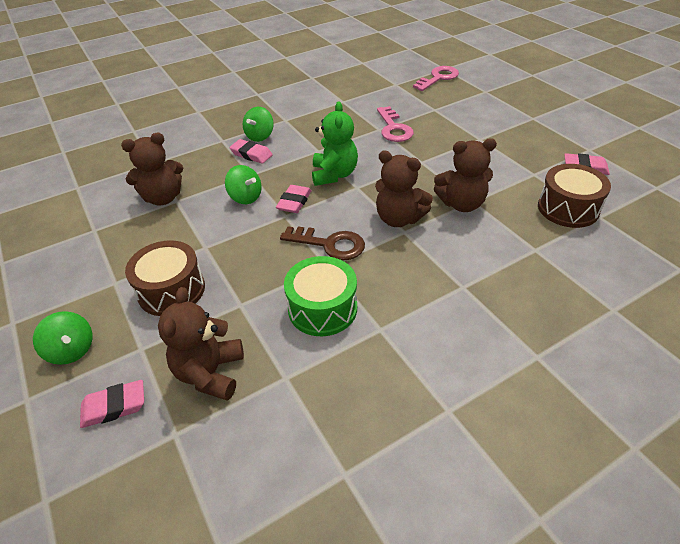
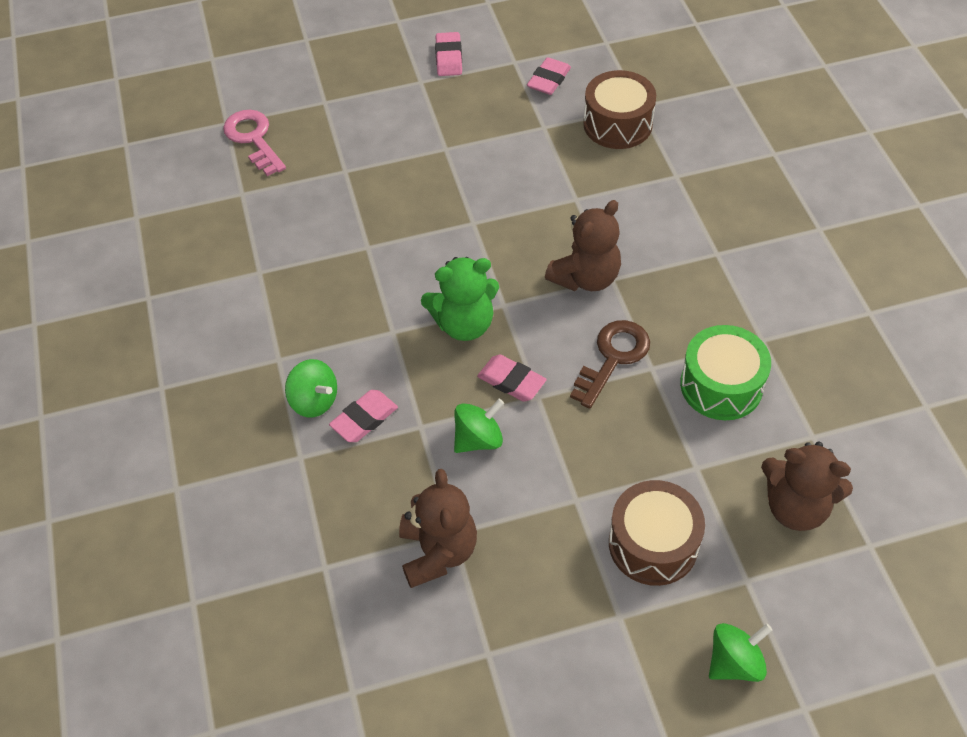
camera: 75 degrees left, 10 degrees up
(114, 406) = (827, 607): pink eraser -> pink eraser (449, 58)
(334, 175) = (464, 324): green teddy bear -> green teddy bear turned 150 degrees clockwise
(393, 128) = (374, 229): pink key -> none
(461, 204) = (577, 210): brown teddy bear -> none

